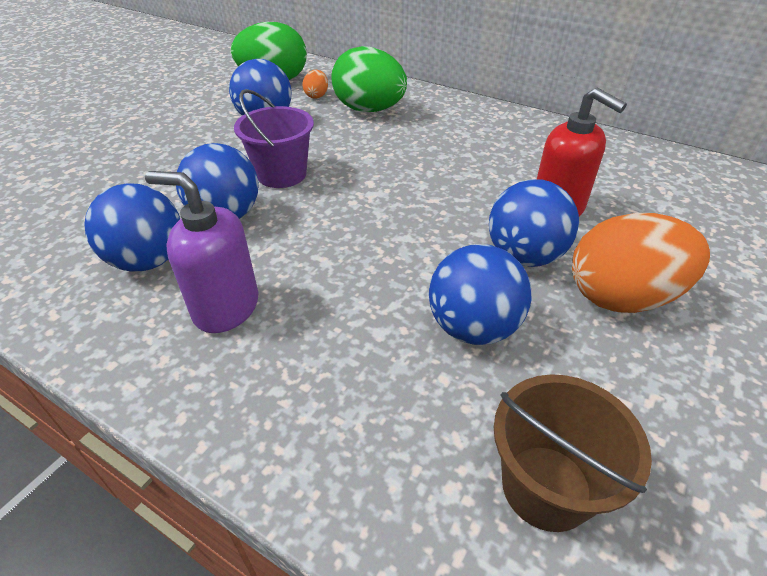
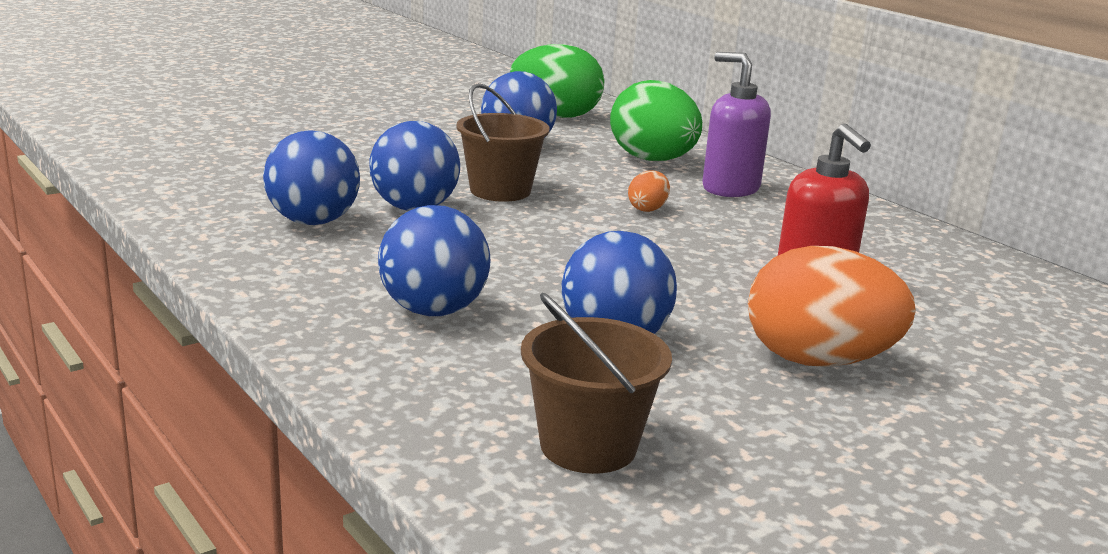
camera: 20 degrees right, 20 degrees down
(226, 307) = (366, 267): purple soap dispenser -> purple soap dispenser (730, 188)
(281, 174) = (500, 191): purple bucket -> brown bucket
(316, 96) = (597, 137): orange egg -> orange egg (647, 209)
(524, 256) = (729, 307): blue ball -> blue ball (433, 310)

